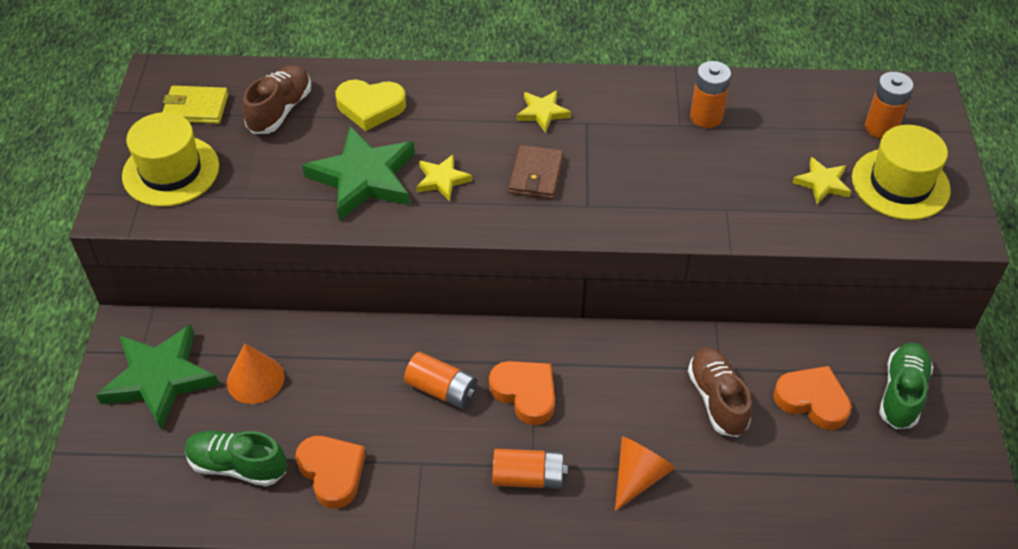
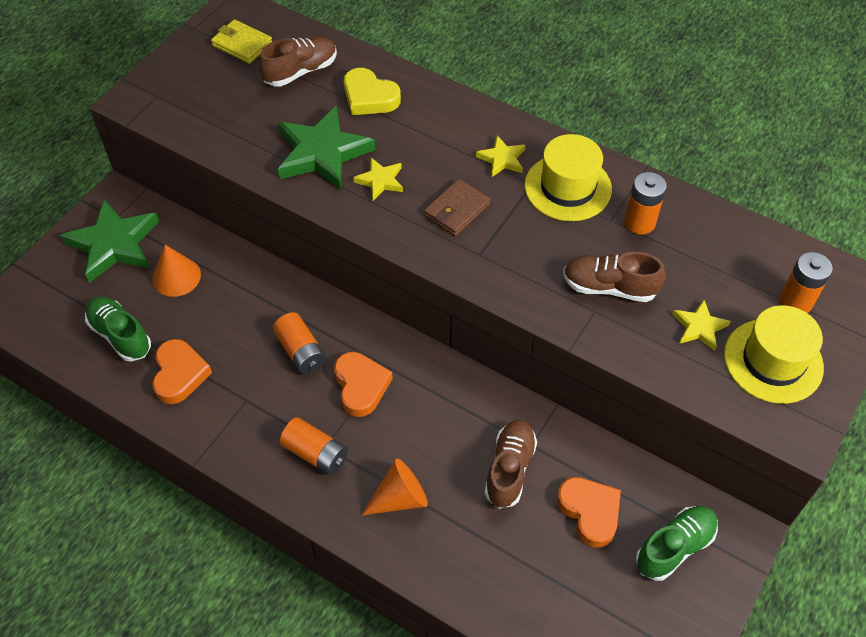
camera: 30 degrees right, 5 degrees up
(171, 171) = (190, 87): yellow hat -> yellow hat (568, 187)
(723, 183) = (609, 287): none -> brown shoe

